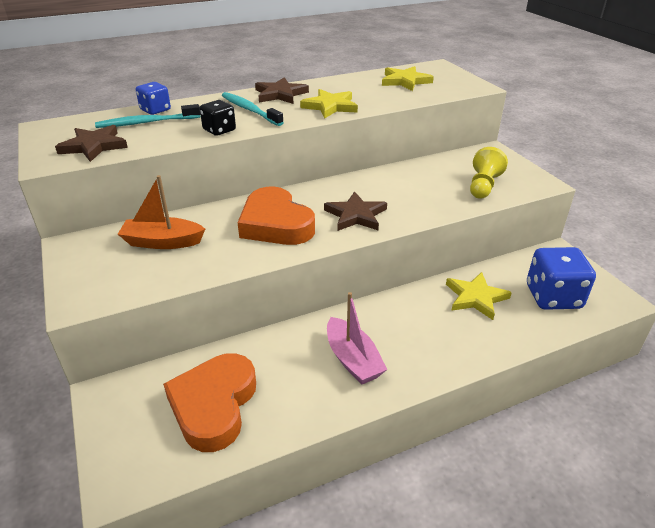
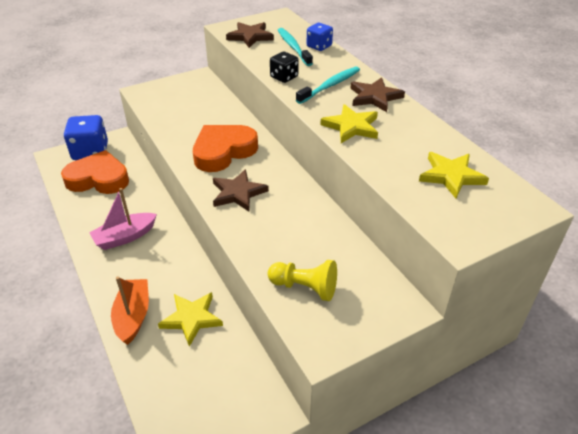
camera: 85 degrees right, 5 degrees up
(162, 242) = (200, 107): orange boat -> orange boat (133, 316)
(553, 297) = (189, 387): blue dice -> blue dice (90, 152)

